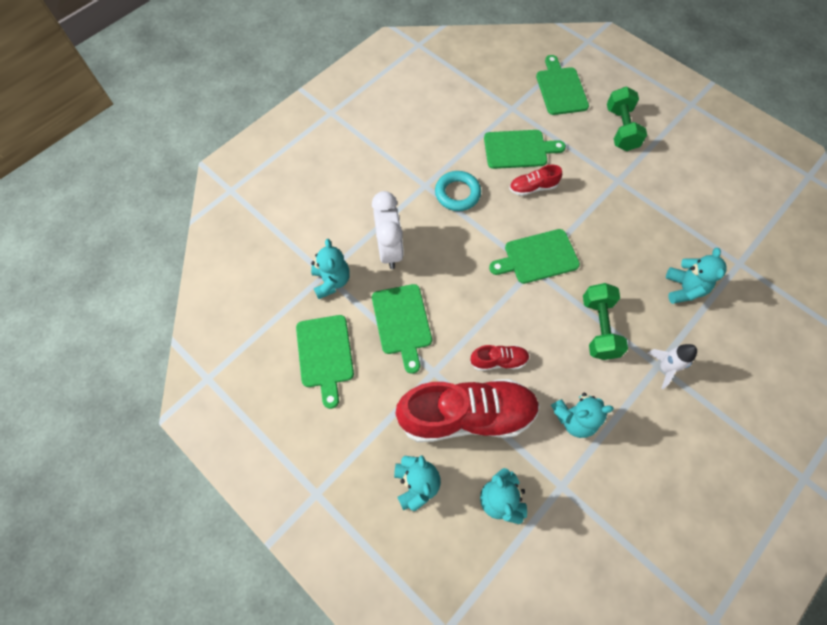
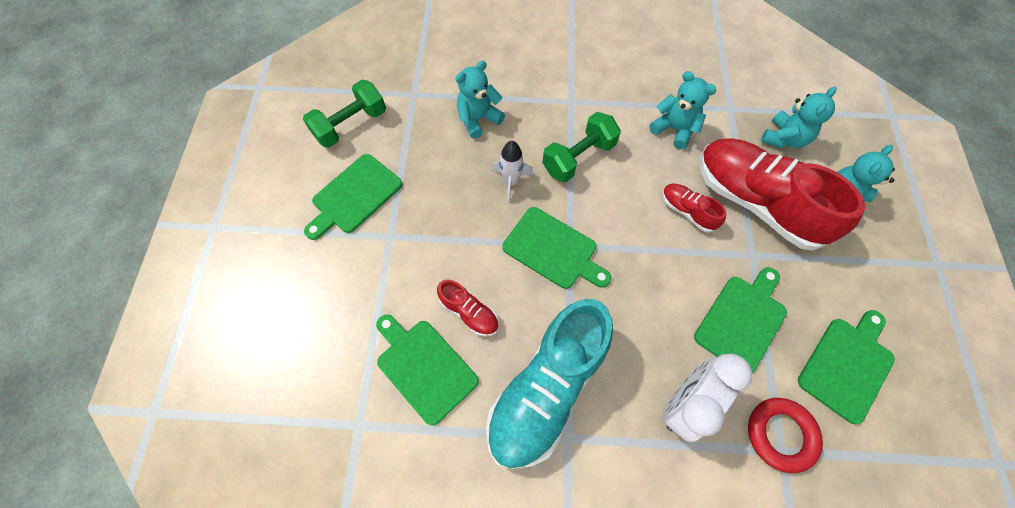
camera: 130 degrees left, 0 degrees up
(331, 281) = (780, 434): turquoise teddy bear -> red ring
(457, 193) = (547, 389): turquoise ring -> turquoise shoe
(561, 89) = (279, 386): green cutting board -> green cutting board (354, 196)
(621, 129) = (307, 275): green dumbbell -> green dumbbell (351, 125)
(665, 368) = (568, 96): white rocket -> white rocket (511, 181)

